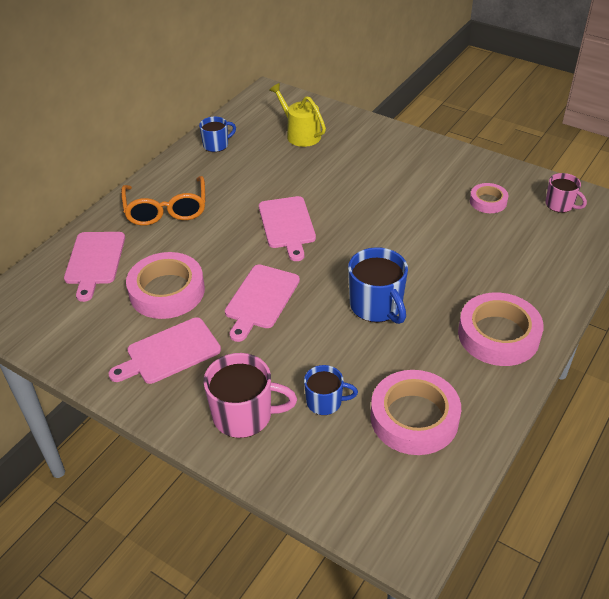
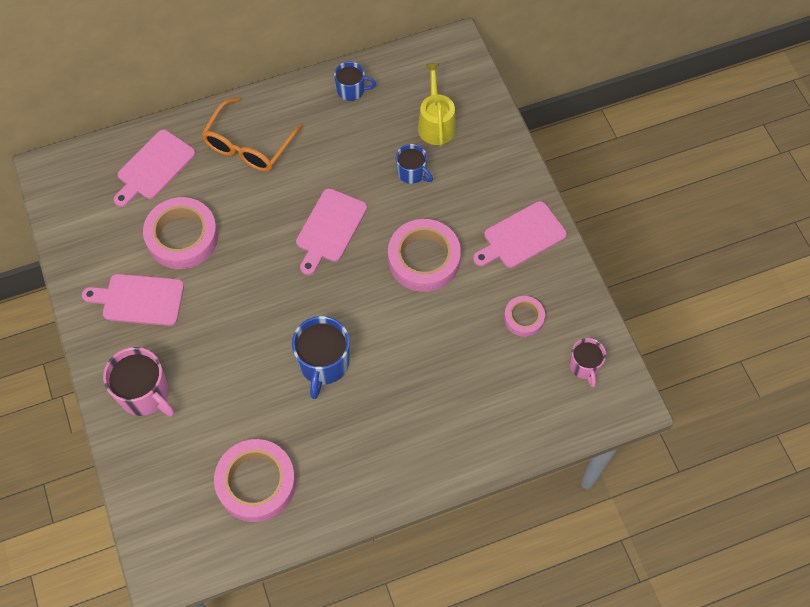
camera: 35 degrees right, 20 degrees up
(261, 299) = (243, 294): pink cutting board -> pink cutting board (521, 237)
(325, 402) = (208, 423): blue mug -> blue mug (412, 173)
(498, 335) = (389, 458): pink tape -> pink tape (424, 259)

